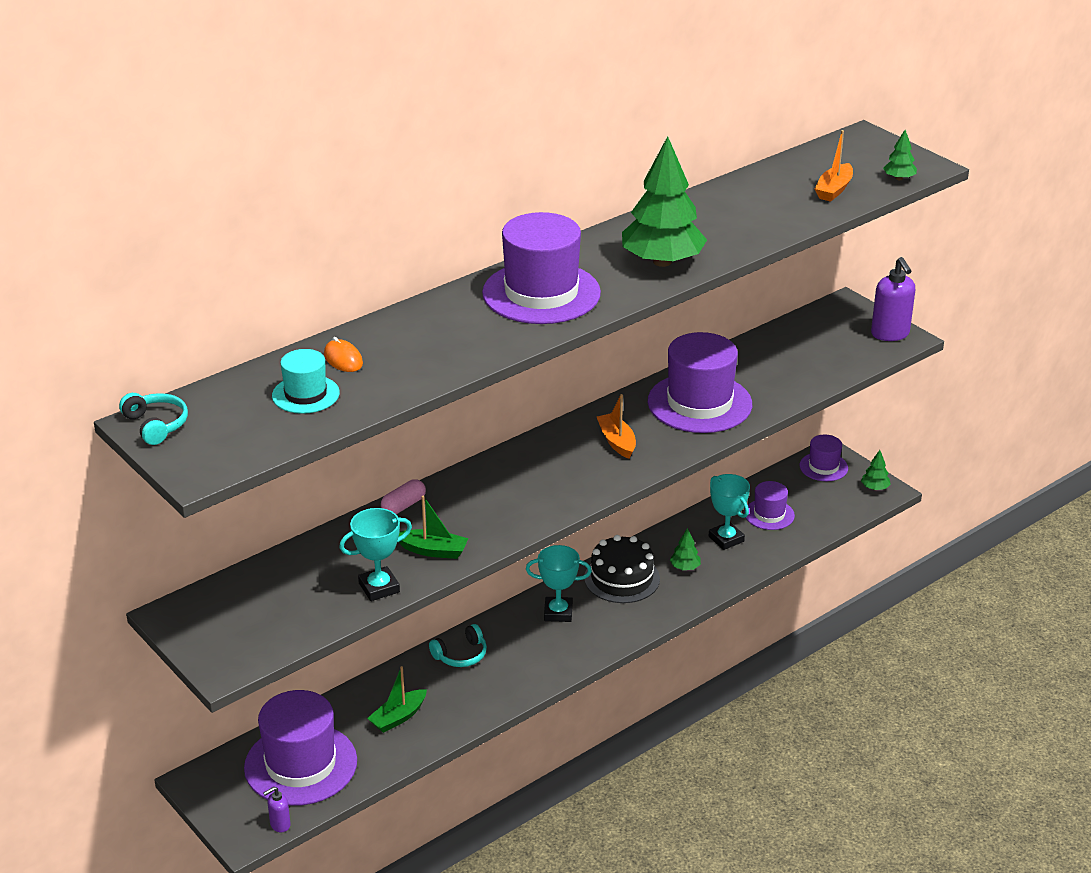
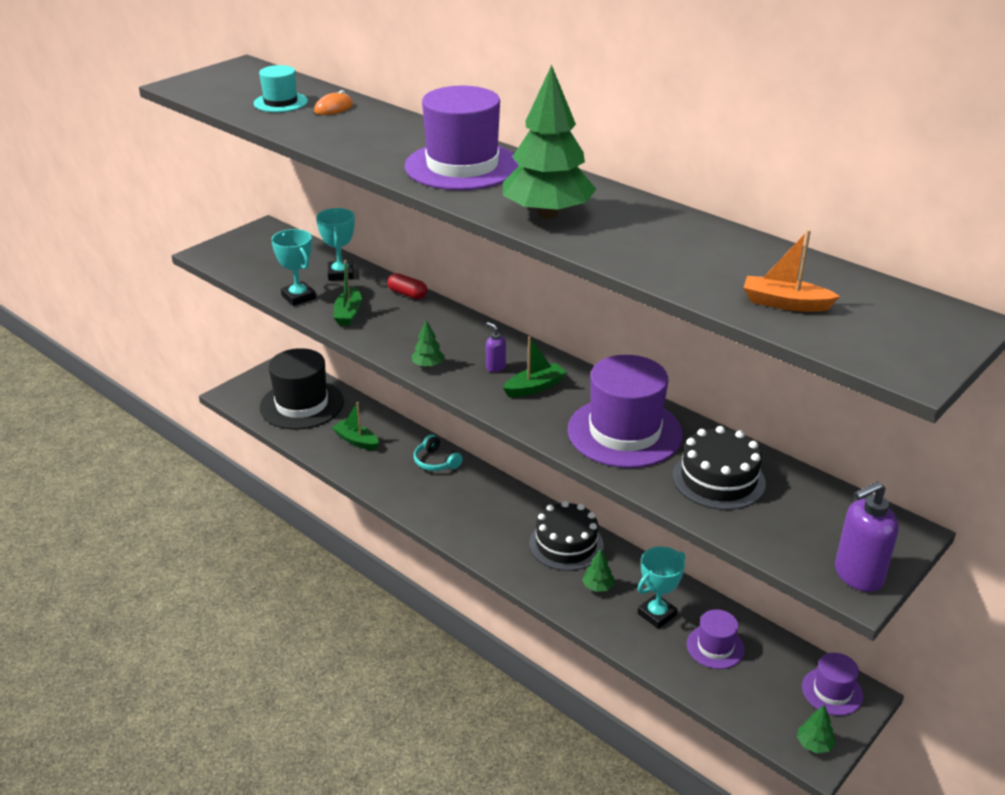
camera: 80 degrees right, 0 degrees up
(156, 425) = (239, 68): turquoise headphones -> none
(280, 825) = (241, 406): purple soap dispenser -> purple soap dispenser (495, 367)
(301, 764) = (302, 404): purple hat -> black hat
(403, 506) = (407, 294): pink capsule -> red capsule
(558, 613) = (504, 509): turquoise trophy -> turquoise trophy (340, 274)
(617, 442) = (534, 387): orange boat -> green boat
(772, 369) = (718, 479): none -> black cake
(899, 178) = (855, 349): green tree -> green tree (428, 365)

